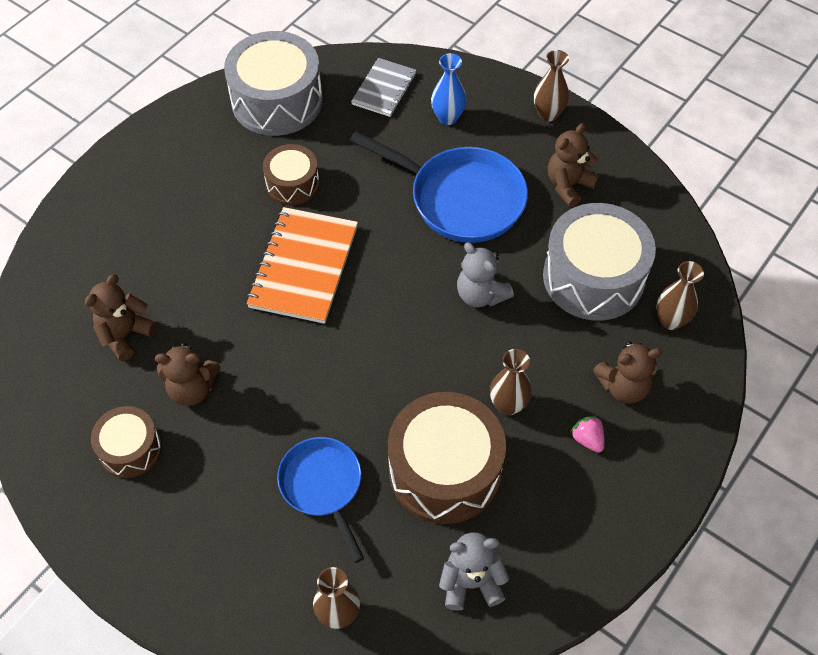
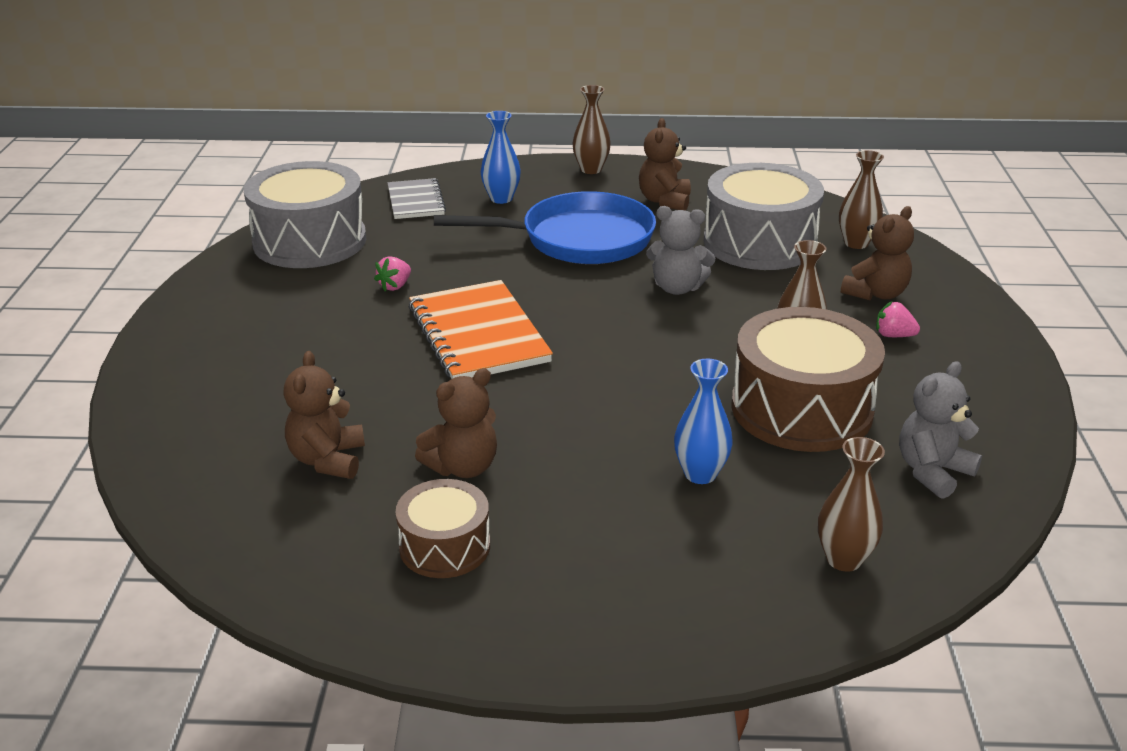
camera: 35 degrees left, 25 degrees down
(292, 184) = (395, 286): brown drum -> pink strawberry
(323, 486) = (700, 474): blue pan -> blue vase

